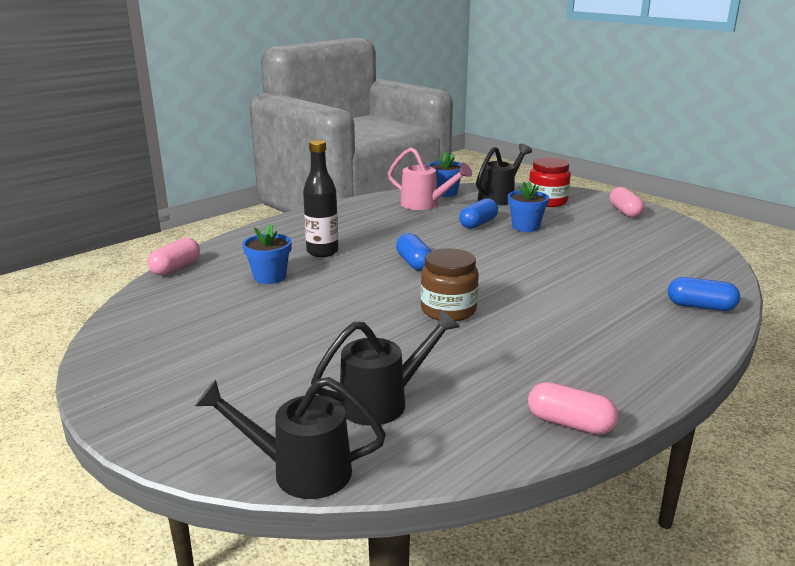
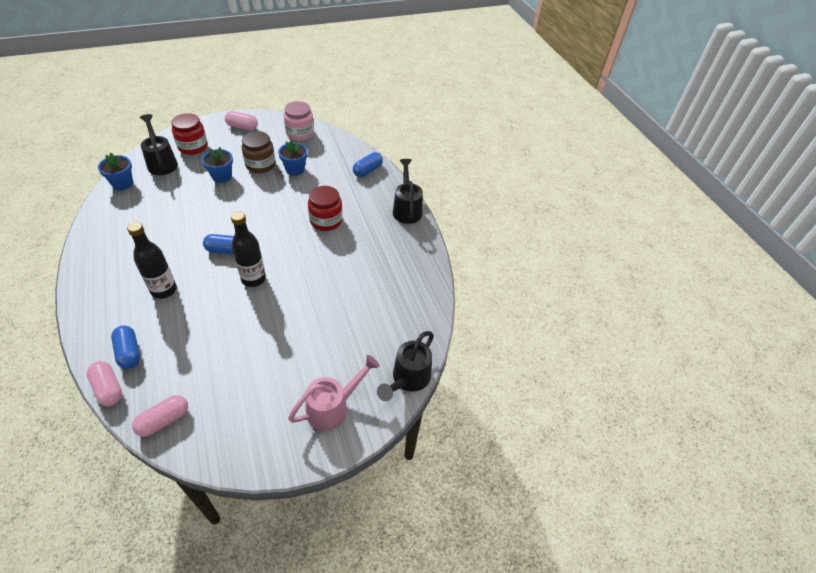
camera: 70 degrees left, 25 degrees up
(270, 277) = (180, 333): blue flower pot -> blue flower pot (295, 169)
(383, 402) = (371, 327): black watering can -> black watering can (407, 209)
(387, 290) = (253, 279): none -> black bottle
(425, 204) = (133, 203): pink watering can -> pink watering can (333, 408)
(448, 310) = (300, 262): brown jar -> brown jar (260, 165)
(478, 223) = (195, 194): blue capsule -> blue capsule (129, 352)
(548, 305) = (326, 220): none -> red jar
(570, 423) = (427, 268): pink capsule -> pink capsule (164, 420)
(680, 242) = (300, 133): none -> pink jar

